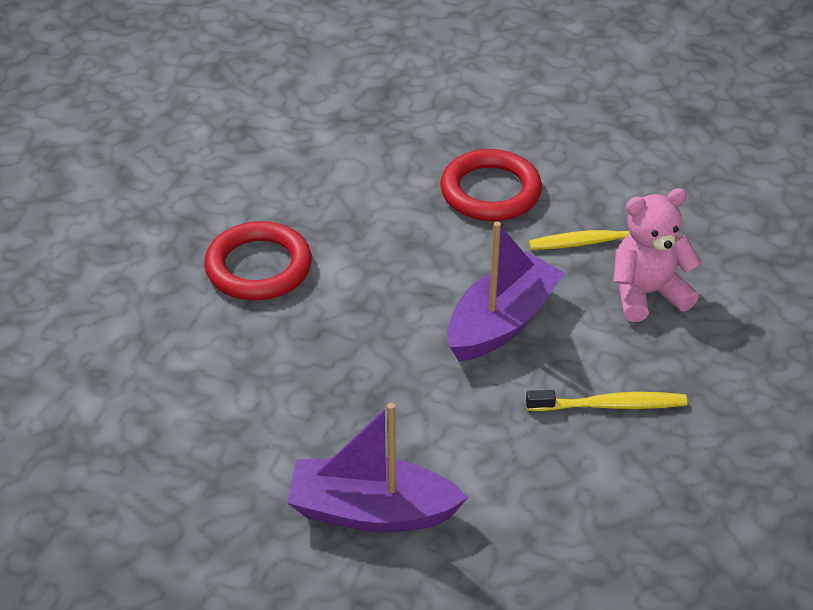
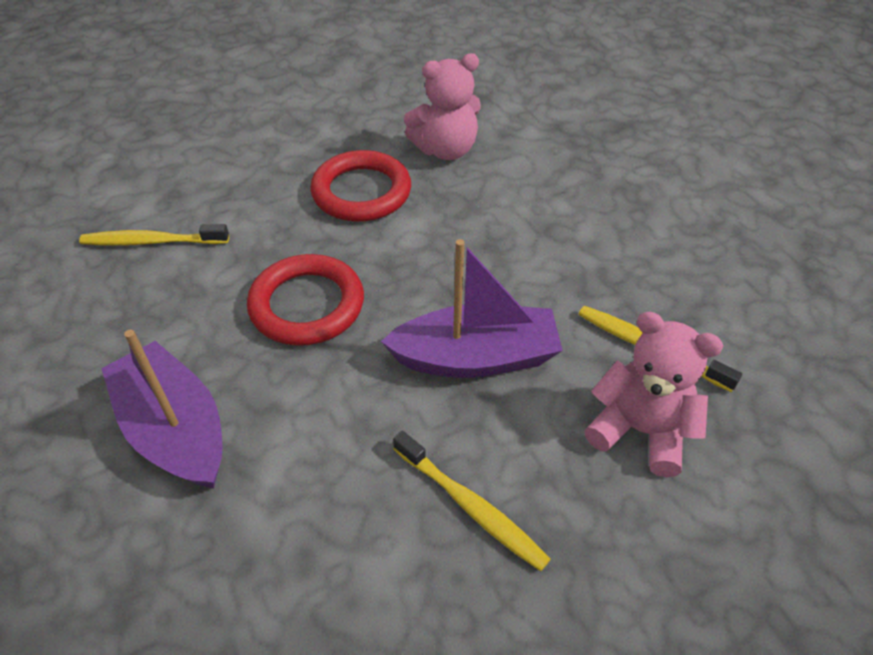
camera: 45 degrees right, 5 degrees up
(143, 418) = (152, 242): none -> yellow toothbrush
(277, 191) = (445, 150): none -> pink teddy bear
(490, 191) = (606, 247): red ring -> red ring (307, 305)

